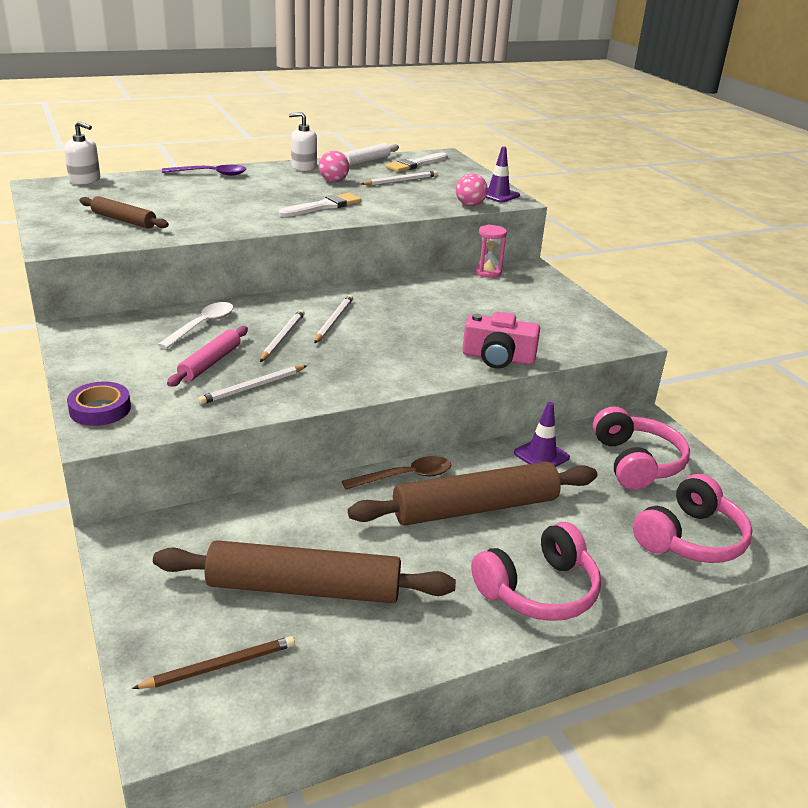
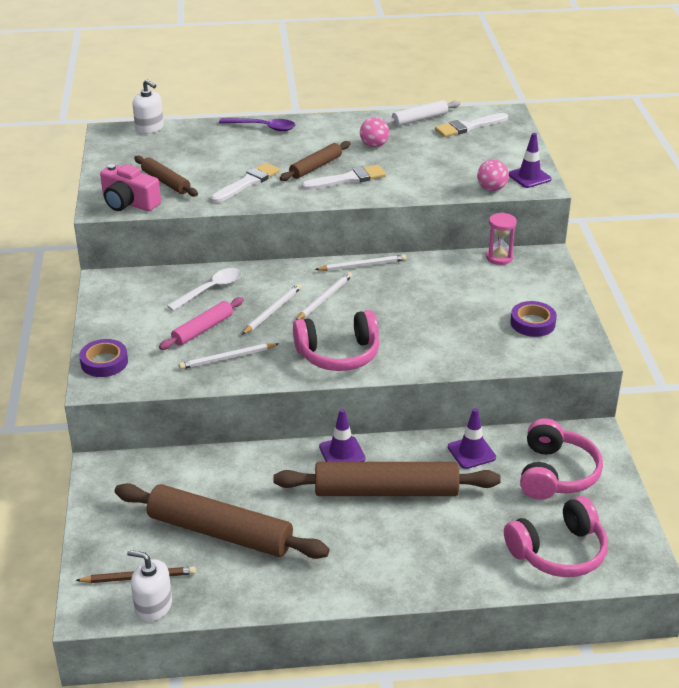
camera: 20 degrees right, 5 degrees up
(217, 215) = (247, 183): none -> white brush
(284, 199) = (316, 167): none -> brown rolling pin
(304, 167) = (355, 123): white soap dispenser -> white soap dispenser (153, 606)
(401, 181) = (441, 150): white pencil -> white pencil (362, 265)
(406, 476) = (342, 453): brown spoon -> purple traffic cone
(498, 358) = (452, 357): pink camera -> pink camera (129, 202)
(538, 590) = (400, 569): pink headphones -> pink headphones (338, 354)
(556, 320) = (532, 323): none -> purple tape

